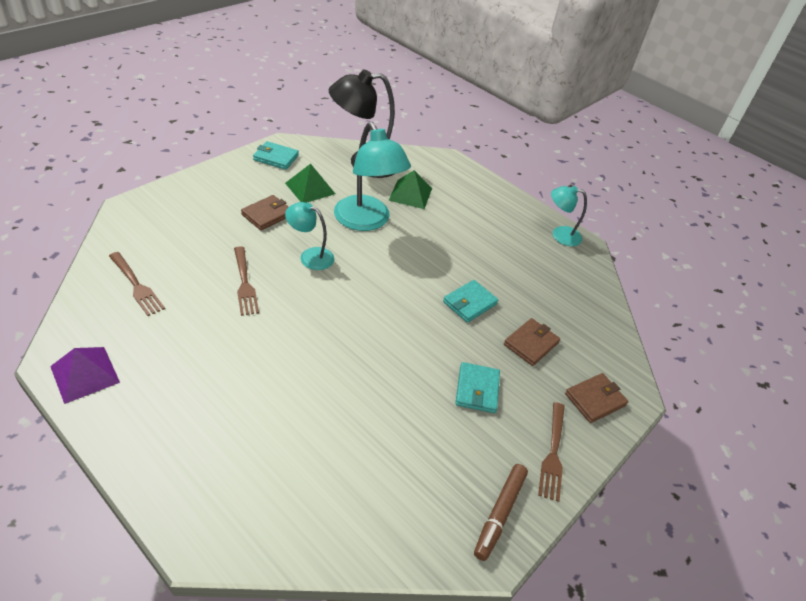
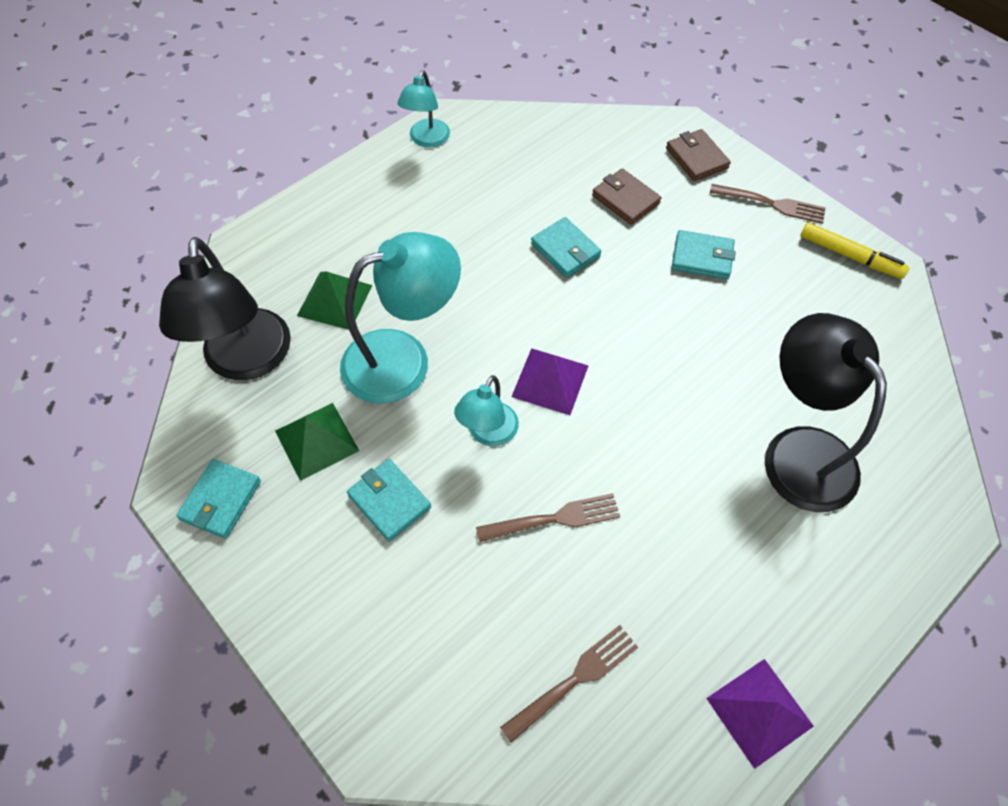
camera: 80 degrees left, 15 degrees up
(267, 215) = (389, 501): brown wallet -> turquoise wallet
(282, 431) = (799, 451): none -> black lamp
(351, 287) = (550, 381): none -> purple pyramid
(499, 514) = (850, 256): brown marker -> yellow marker

